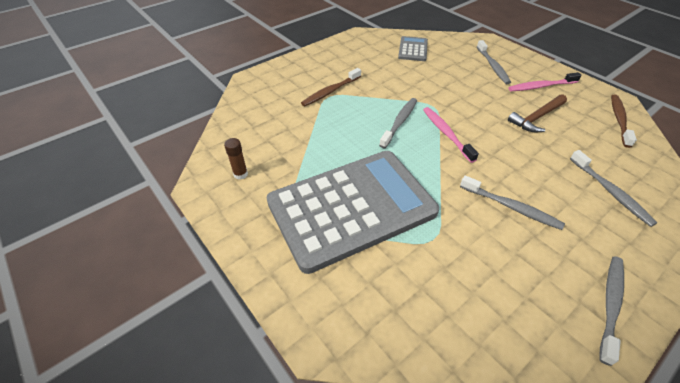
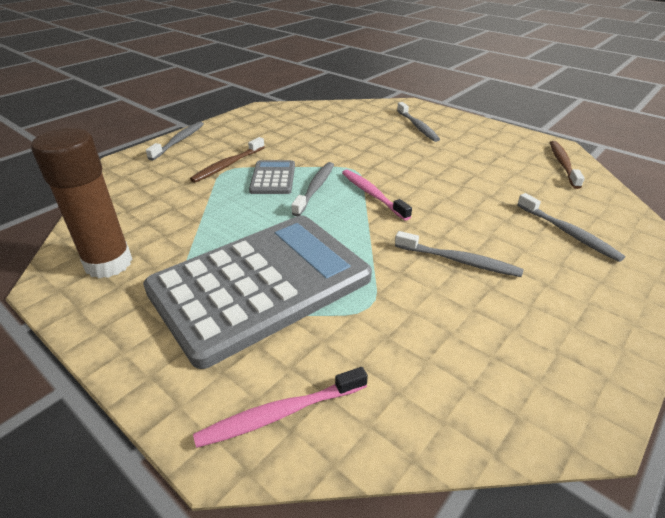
camera: 10 degrees left, 10 degrees down
(240, 174) = (108, 263): brown glue stick -> brown glue stick, size x2.37
(413, 49) = (325, 117): grey calculator -> grey calculator (273, 178)
(536, 118) = (473, 170): brown hammer -> none
(541, 86) = (474, 141): pink toothbrush -> pink toothbrush (280, 414)
(610, 305) = (593, 350): grey toothbrush -> grey toothbrush (179, 141)

